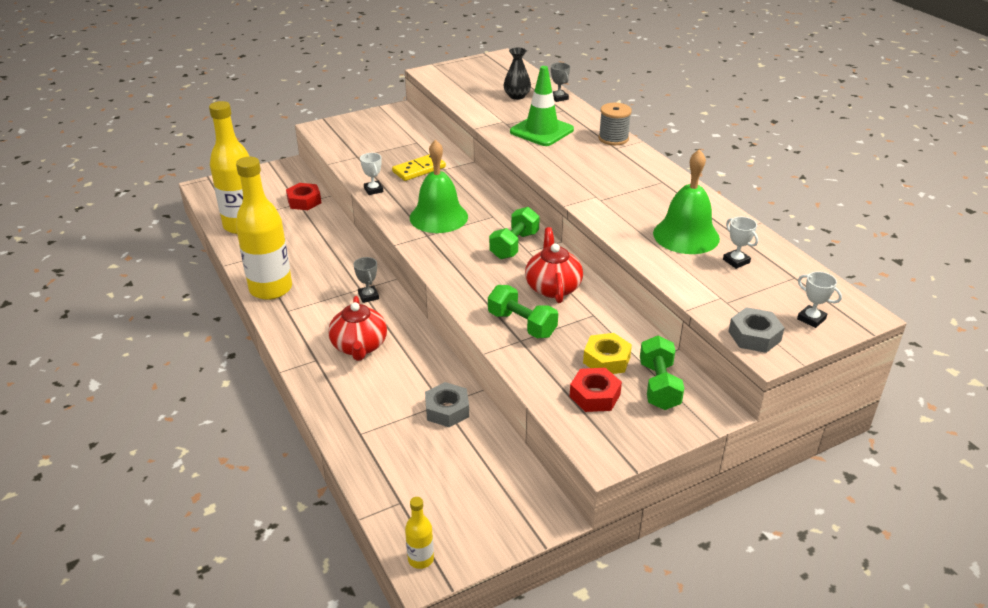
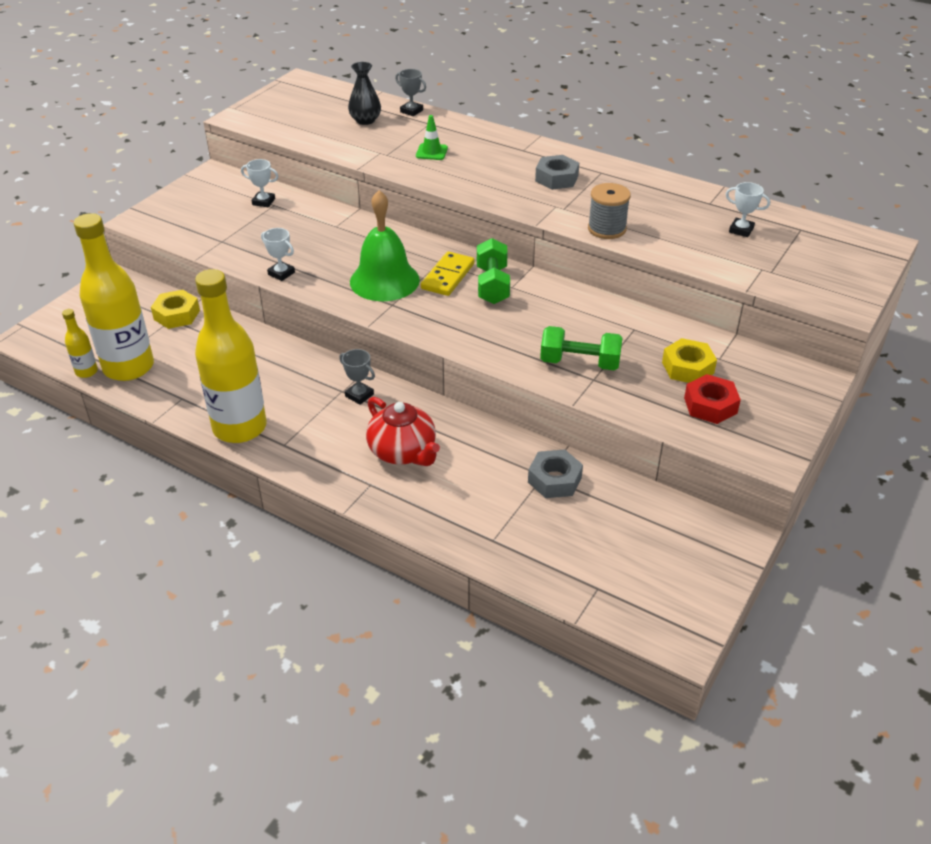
camera: 30 degrees left, 5 degrees up
(304, 201) = (177, 315): red nut -> yellow nut
(419, 169) = (309, 235): yellow domino -> yellow domino (447, 276)
(421, 559) = (668, 631): yellow bottle -> yellow bottle (86, 372)
(541, 131) = (431, 152): green traffic cone -> green traffic cone, size x0.50
(552, 287) = (571, 315): red teapot -> none
(613, 138) = (511, 140): grey spool -> grey spool (606, 229)
(659, 386) = (753, 374): green dumbbell -> none
(686, 235) = (675, 219): green bell -> none
(754, 336) = (823, 295): grey nut -> grey nut (556, 178)
(811, 319) = (850, 263): white trophy -> white trophy (263, 202)

